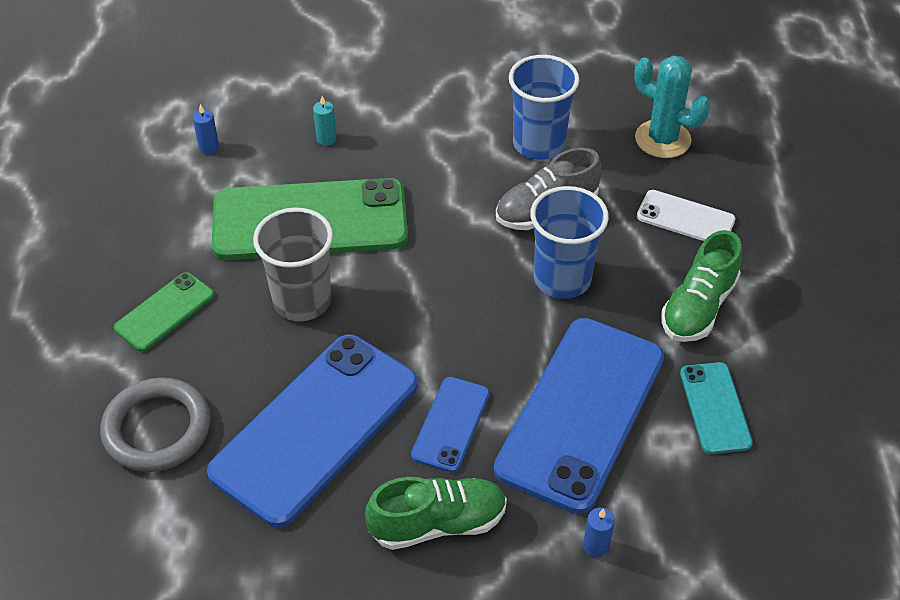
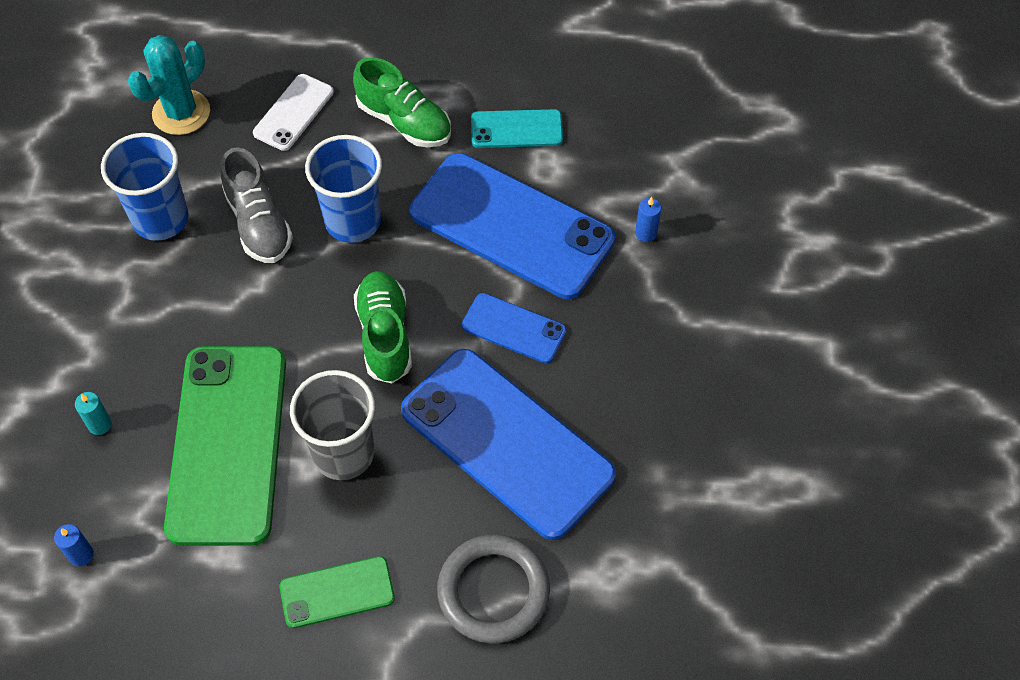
camera: 85 degrees left, 10 degrees up
(165, 312) = (337, 592): green phone -> green phone turned 60 degrees counterclockwise
(438, 523) = (618, 346): green shoe -> green shoe (385, 335)

